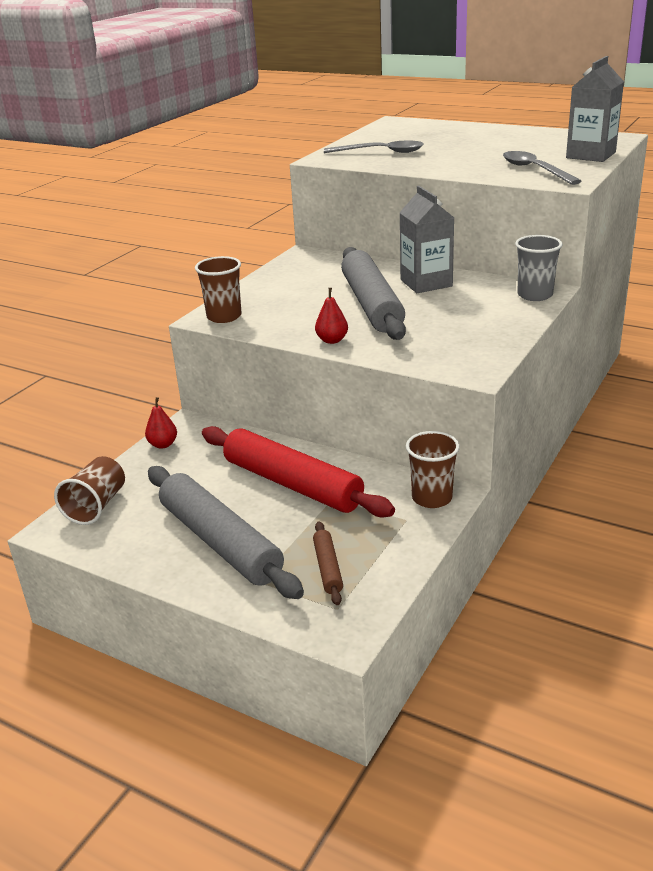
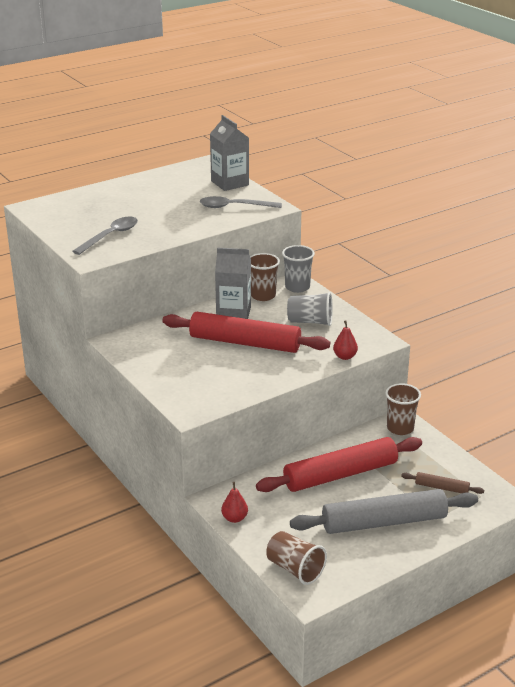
camera: 65 degrees left, 0 degrees up
(224, 316) = (196, 404): brown cup -> brown cup (263, 295)
(332, 340) = (286, 373): red pear -> red pear (345, 356)
(371, 304) = (245, 343): grey rolling pin -> red rolling pin
(464, 322) = (310, 322): none -> grey cup

